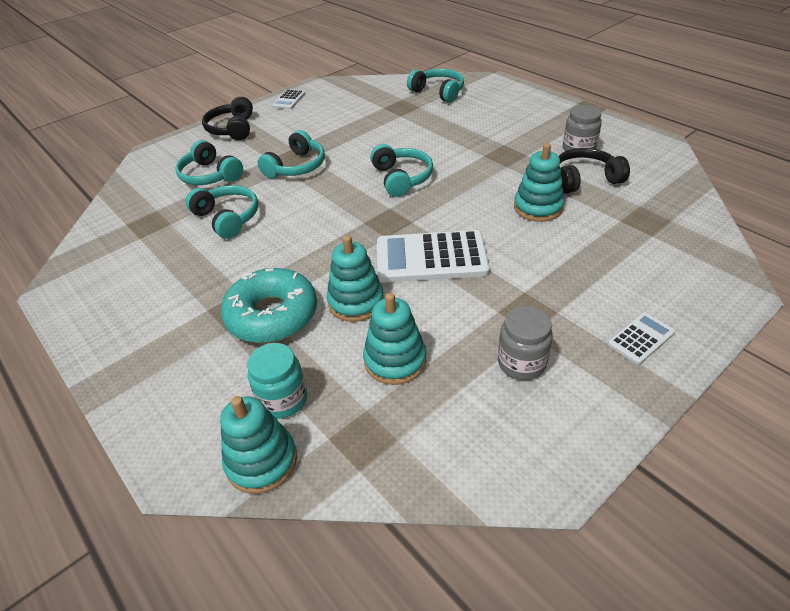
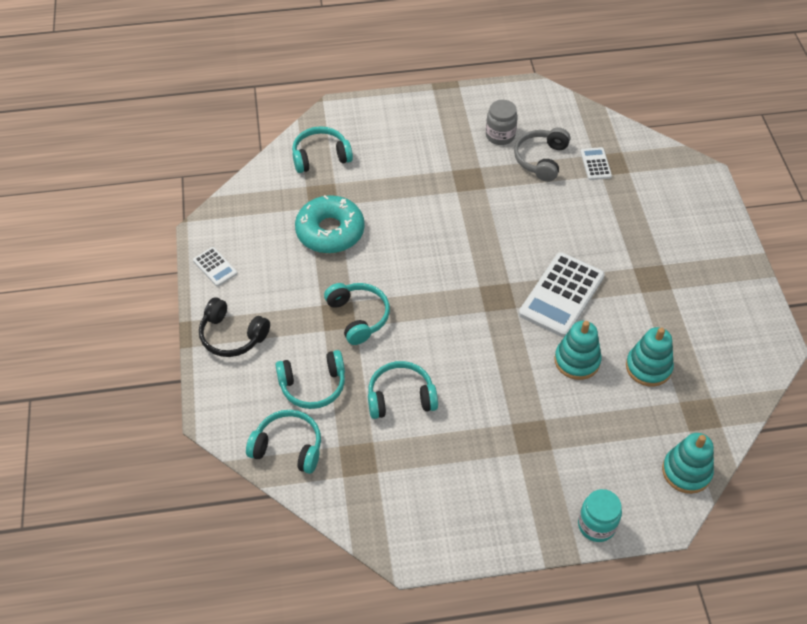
camera: 60 degrees left, 10 degrees up
(272, 315) = (555, 415): turquoise donut -> turquoise donut (330, 231)
(283, 399) = (643, 441): turquoise jar -> turquoise jar (596, 525)
(402, 178) = (443, 257): turquoise headphones -> turquoise headphones (288, 447)
(521, 363) = (692, 308): grey jar -> none
(538, 207) = (552, 205): turquoise stacking toy -> none
(584, 179) = (541, 159): black headphones -> grey headphones
(640, 338) = (710, 243): white calculator -> white calculator (595, 164)

